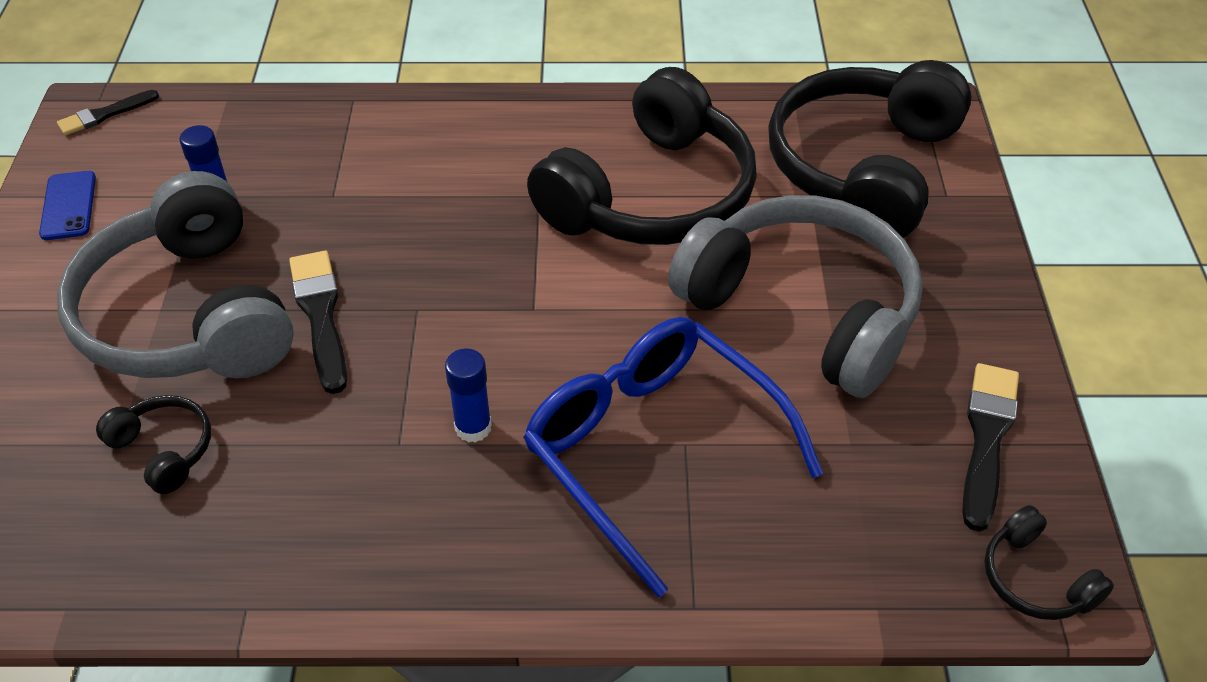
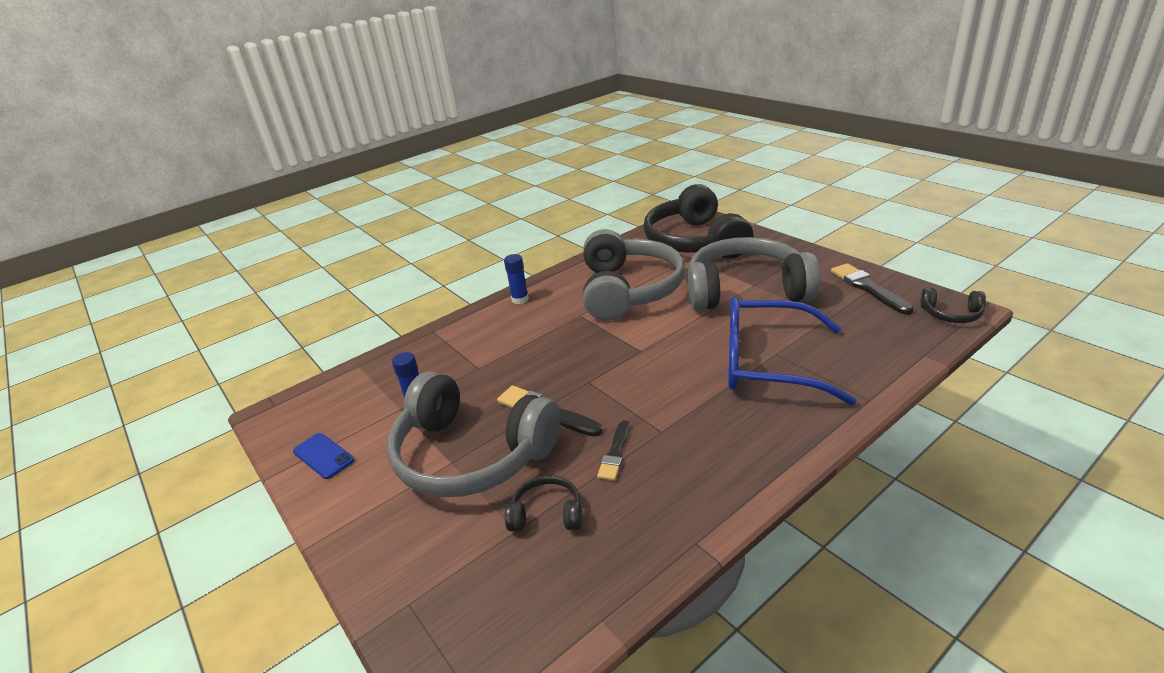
camera: 35 degrees left, 15 degrees down
(105, 114) = (288, 409): black brush -> black brush (615, 453)
(473, 427) = (684, 404): blue glue stick -> blue glue stick (520, 299)
(652, 195) = (628, 290): black headphones -> grey headphones

